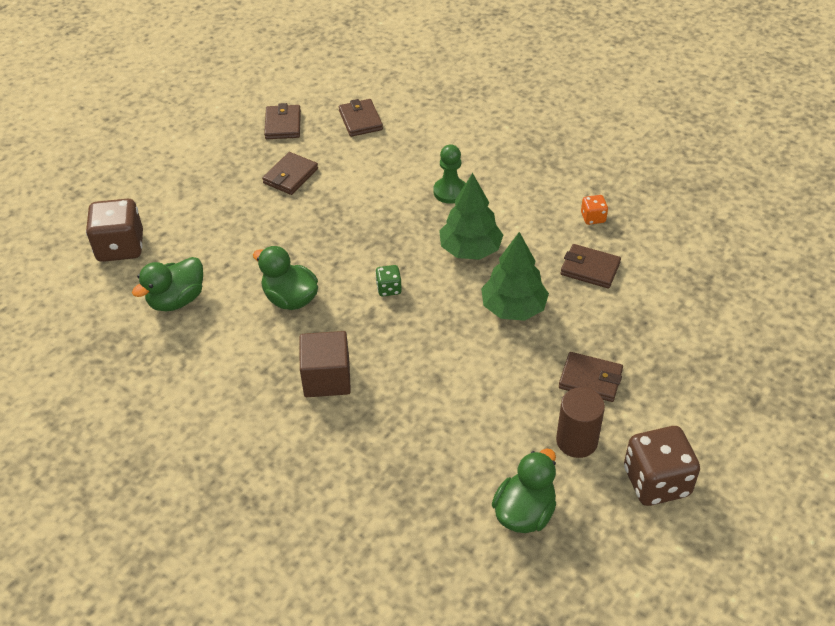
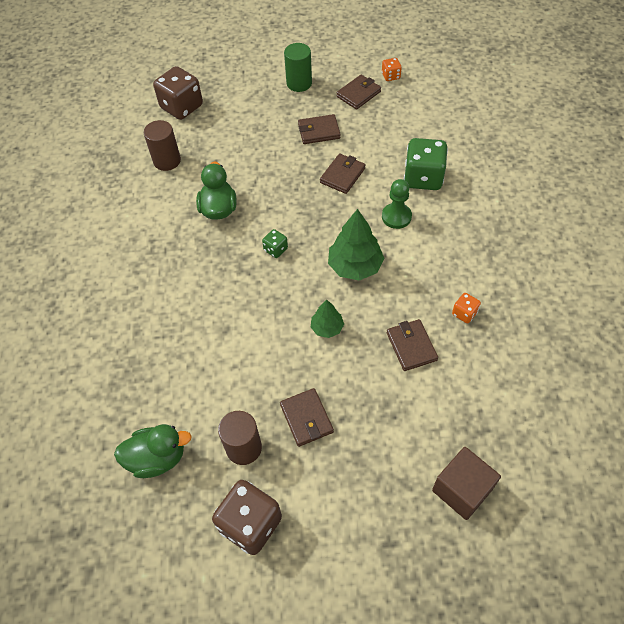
camera: 50 degrees right, 10 degrees up
(177, 300) = (167, 161): green duck -> brown cylinder
(213, 151) = (299, 83): none -> green cylinder
(291, 93) = (390, 76): none -> orange dice
(327, 378) = (173, 274): brown cube -> brown cube (462, 490)
(360, 120) = (407, 125): brown wallet -> brown wallet (342, 175)
(430, 150) = (423, 178): none -> green dice
(513, 308) = (327, 328): green tree -> green tree, size x0.57

